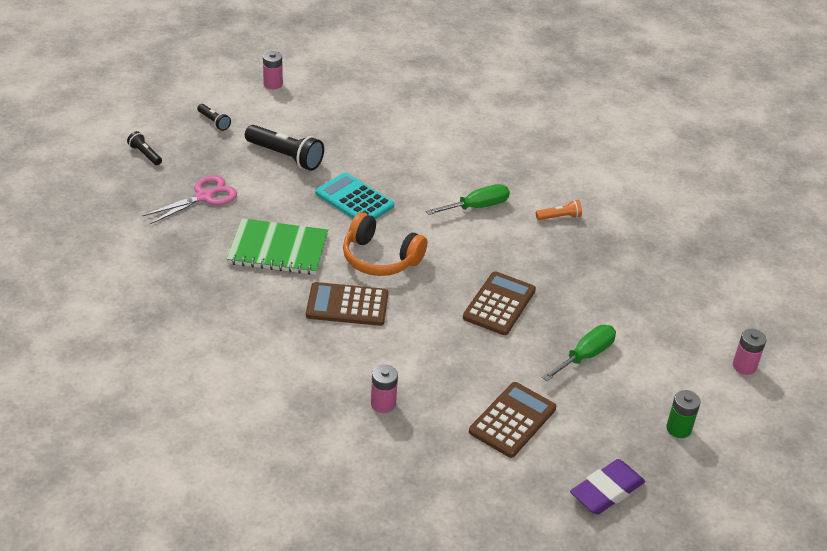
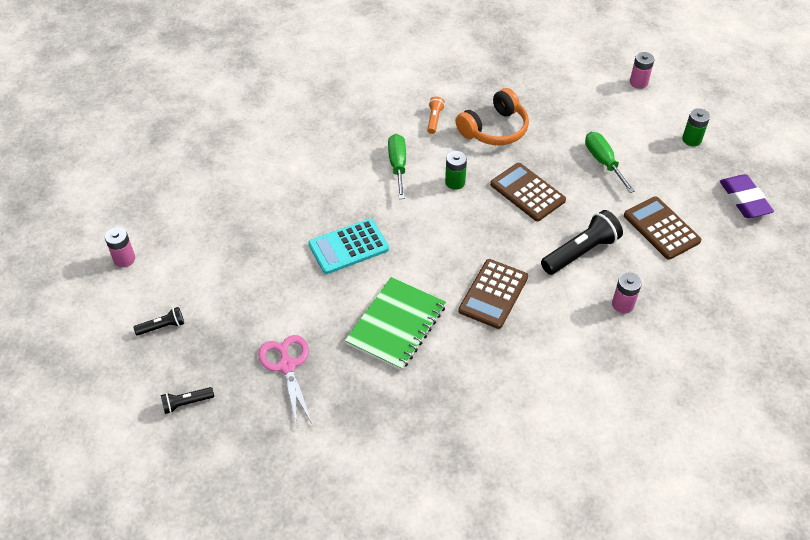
camera: 65 degrees left, 10 degrees up
(285, 156) = (255, 281): black flashlight -> black flashlight (580, 252)
(380, 258) = (439, 252): orange headphones -> orange headphones (494, 129)
(480, 249) = (455, 182): none -> green battery

